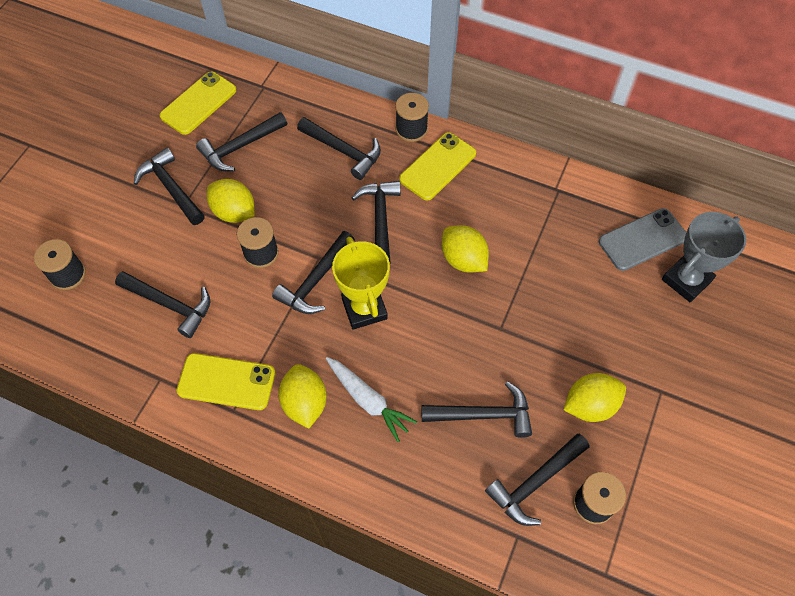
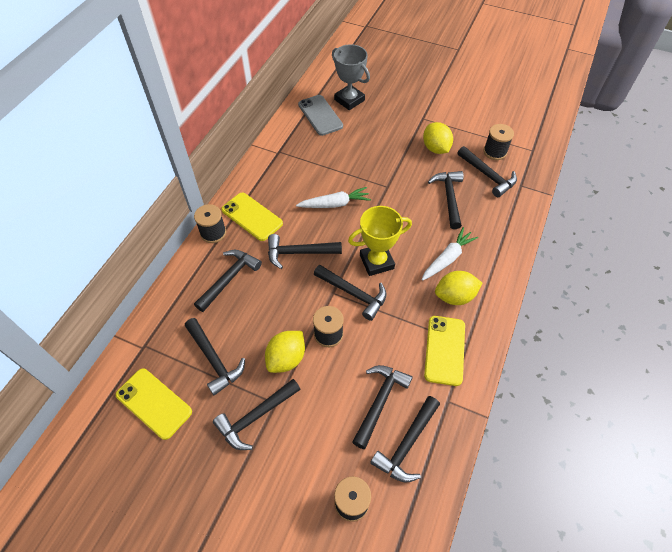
camera: 90 degrees left, 5 degrees down
(117, 330) = (407, 444): none -> black hammer
(463, 260) = (335, 204): yellow lemon -> white carrot

